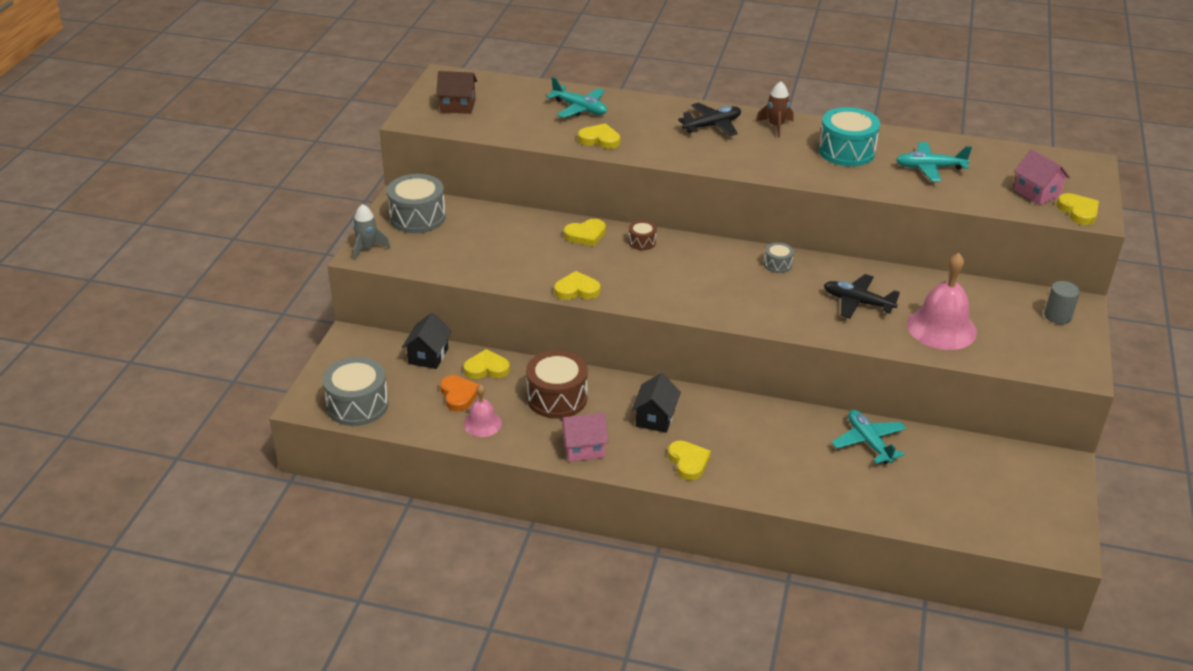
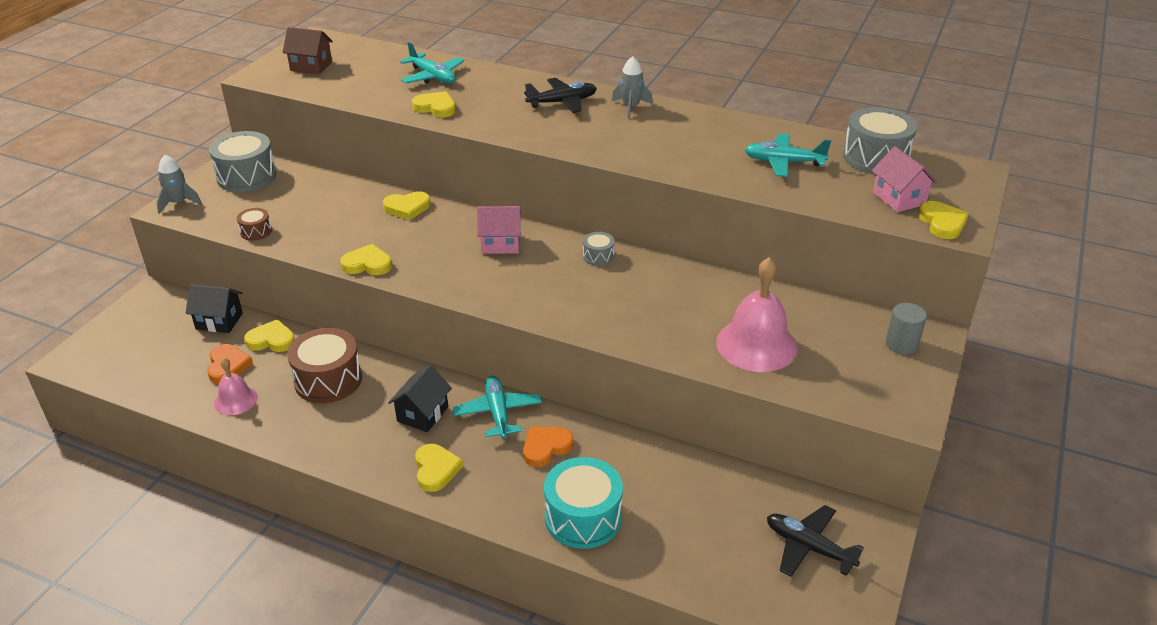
camera: 10 degrees right, 0 degrees up
(357, 405) = (119, 366): grey drum -> grey drum (875, 158)
(428, 356) = (219, 321): black house -> black house turned 75 degrees clockwise
(583, 448) = (328, 440): pink house -> pink house (501, 244)
(642, 242) = (462, 220): brown drum -> brown drum (256, 231)
(773, 434) = (546, 447): none -> orange heart
(776, 126) = (631, 107): brown rocket -> grey rocket
(846, 151) = (696, 138): turquoise drum -> turquoise drum (583, 517)
(858, 302) = (670, 306): black plane -> black plane (809, 547)
(868, 442) = (651, 469): turquoise plane -> turquoise plane (498, 413)

